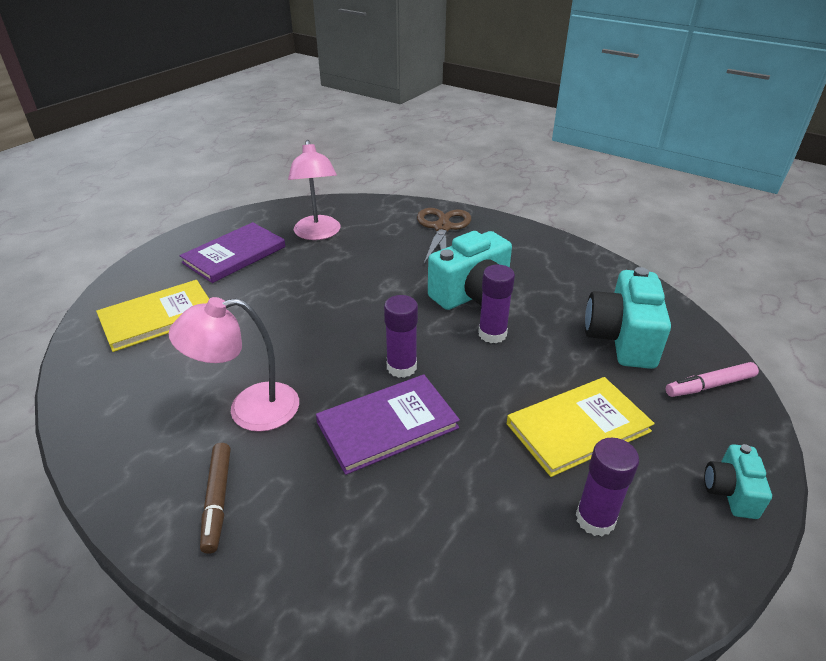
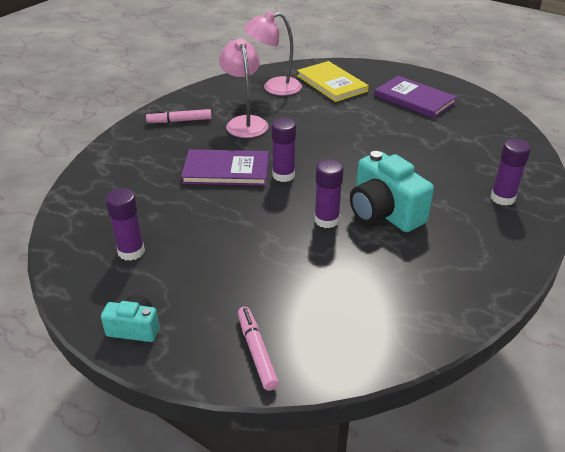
camera: 90 degrees right, 0 degrees up
(218, 500) = (180, 121): brown marker -> pink marker
(318, 234) = (460, 131): pink lamp -> pink lamp (274, 88)
(387, 425) = (226, 170): purple book -> purple book turned 60 degrees counterclockwise
(442, 228) = (502, 198): brown scissors -> purple glue stick
(578, 427) = (213, 255): yellow book -> none
(621, 338) = (326, 301): turquoise camera -> none

